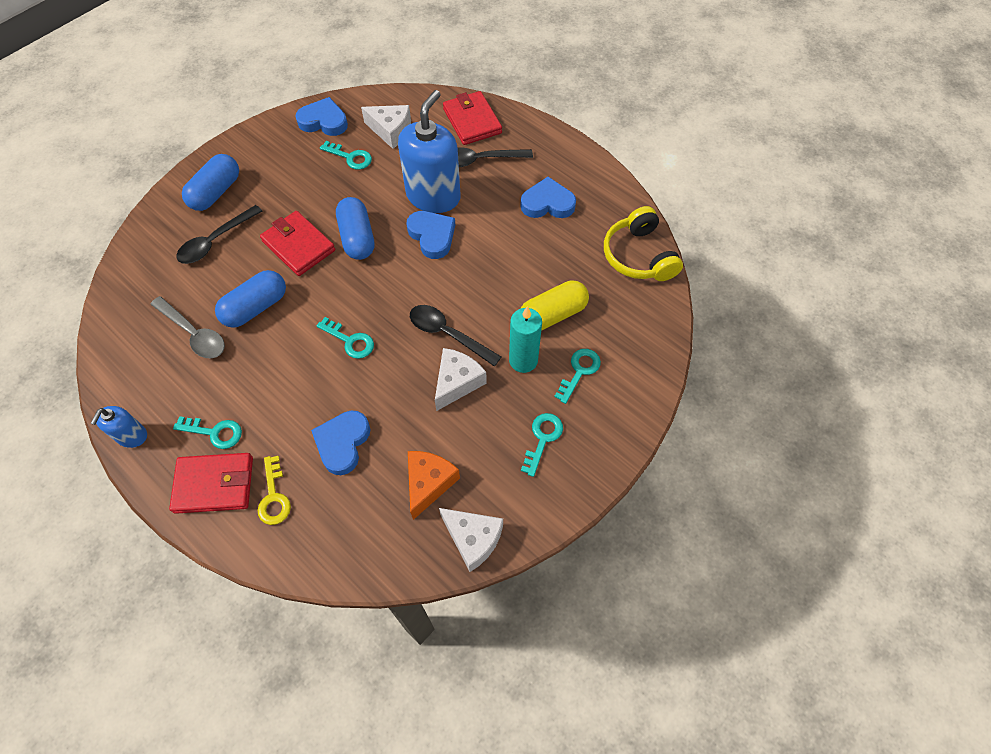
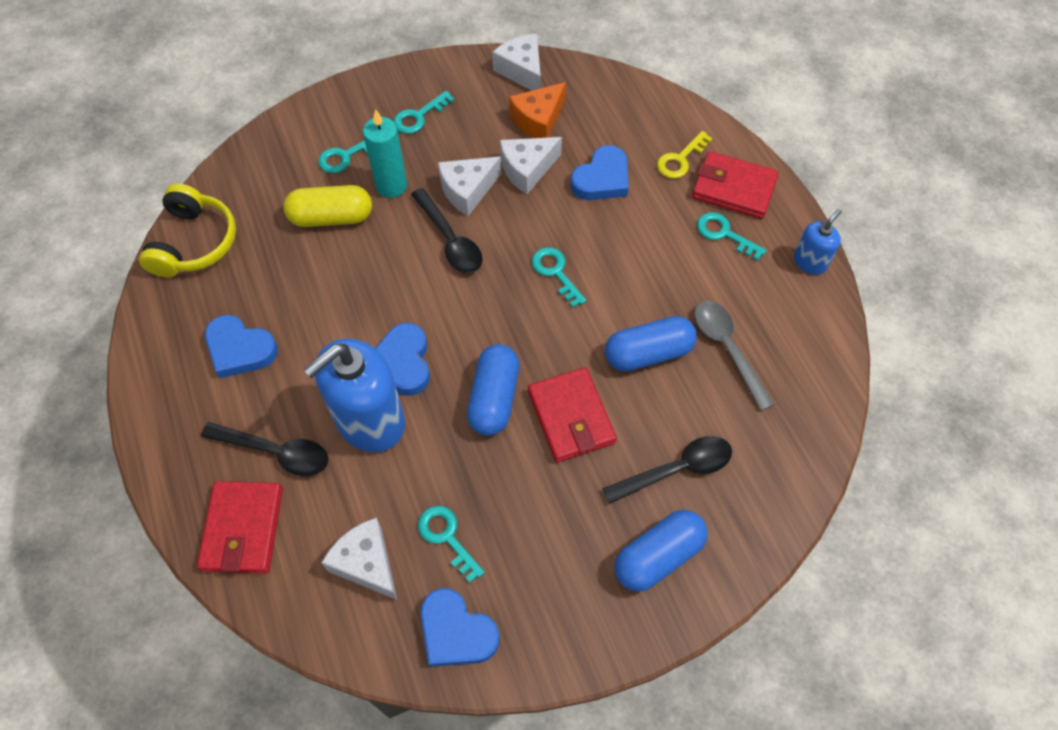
camera: 155 degrees left, 0 degrees up
(274, 496) = (680, 159): yellow key -> yellow key turned 150 degrees counterclockwise
(415, 424) = (527, 169): none -> white cheese

